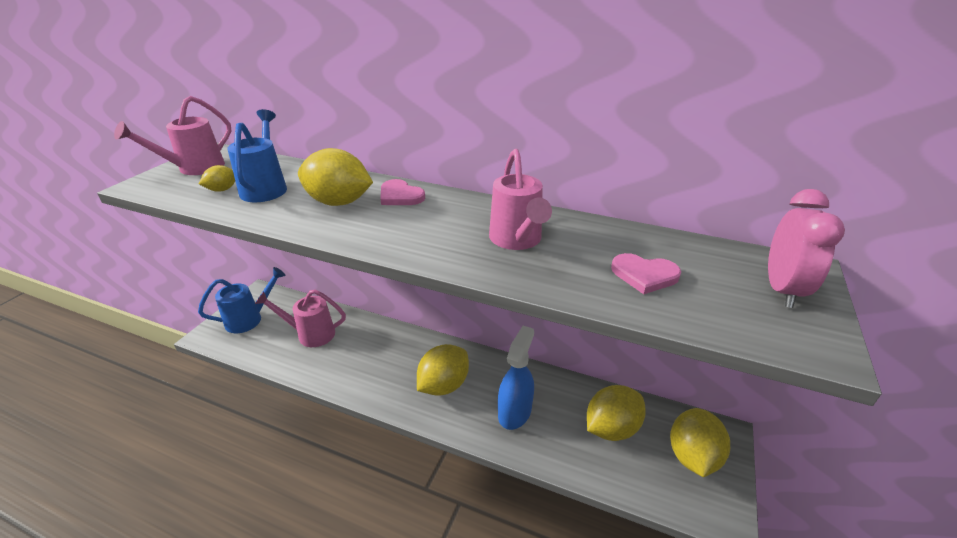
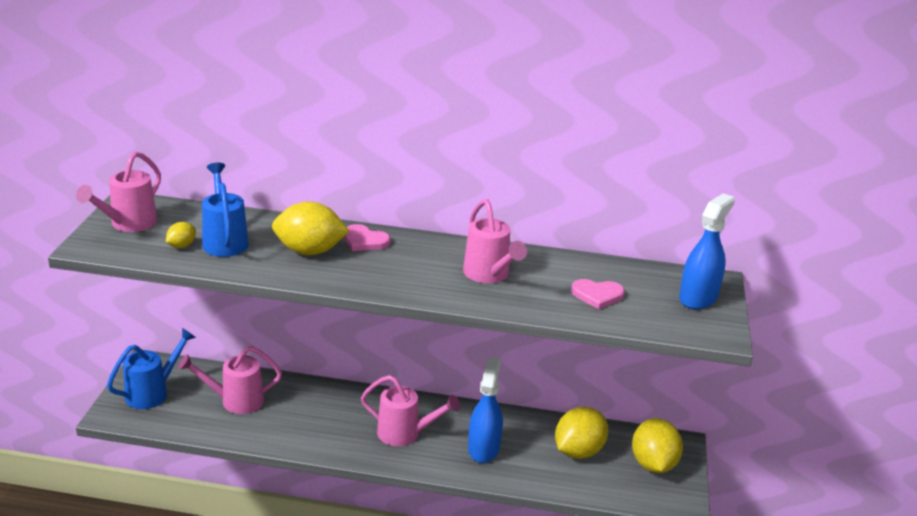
camera: 15 degrees left, 5 degrees down
(443, 385) = (405, 434): yellow lemon -> pink watering can
(782, 289) = (698, 297): pink clock -> blue spray bottle

